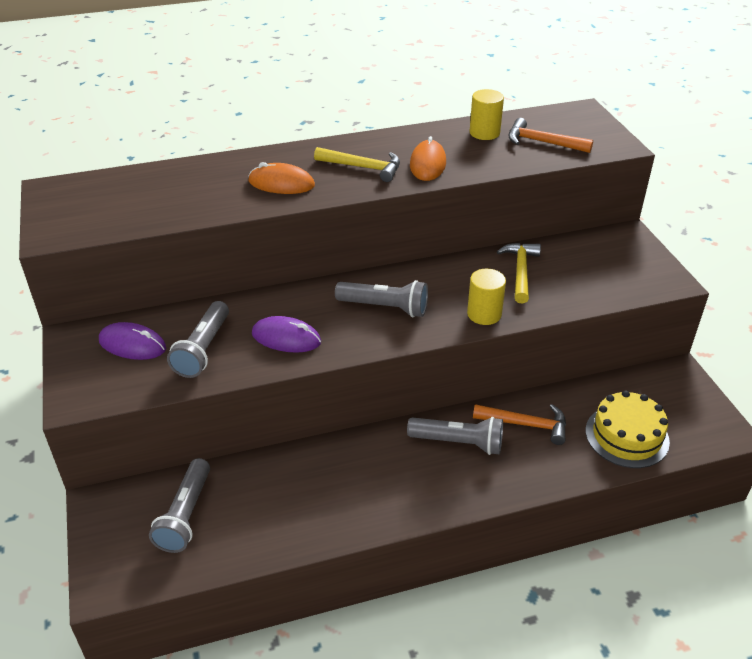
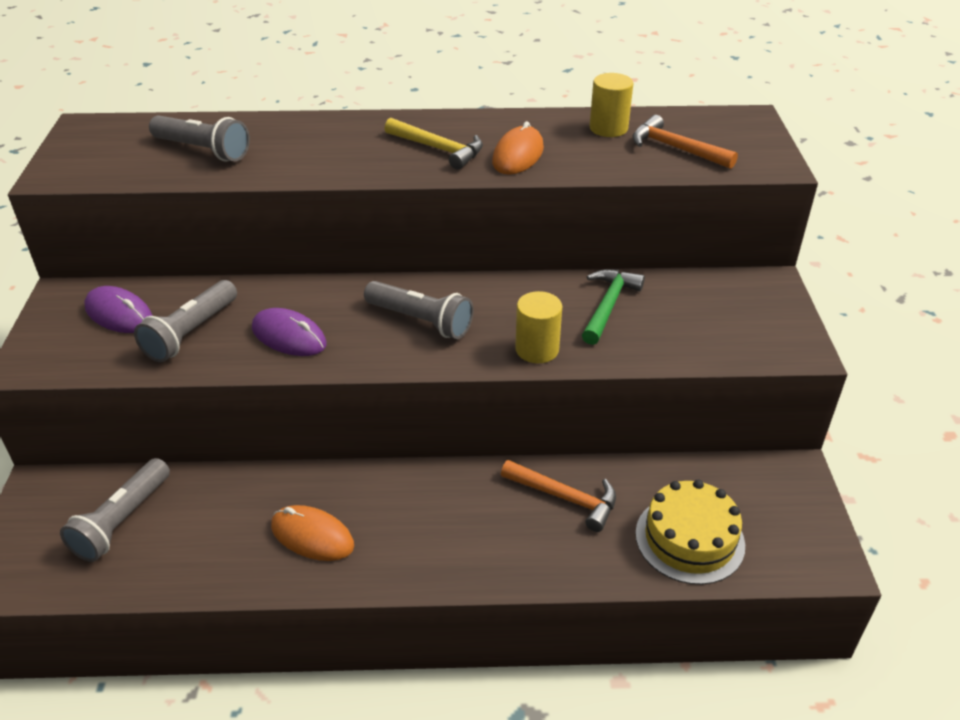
camera: 15 degrees right, 0 degrees up
(281, 183) = (333, 154): orange mouse -> orange mouse (312, 536)
(458, 443) = (471, 503): grey flashlight -> grey flashlight (203, 150)
(520, 271) = (608, 306): yellow hammer -> green hammer

